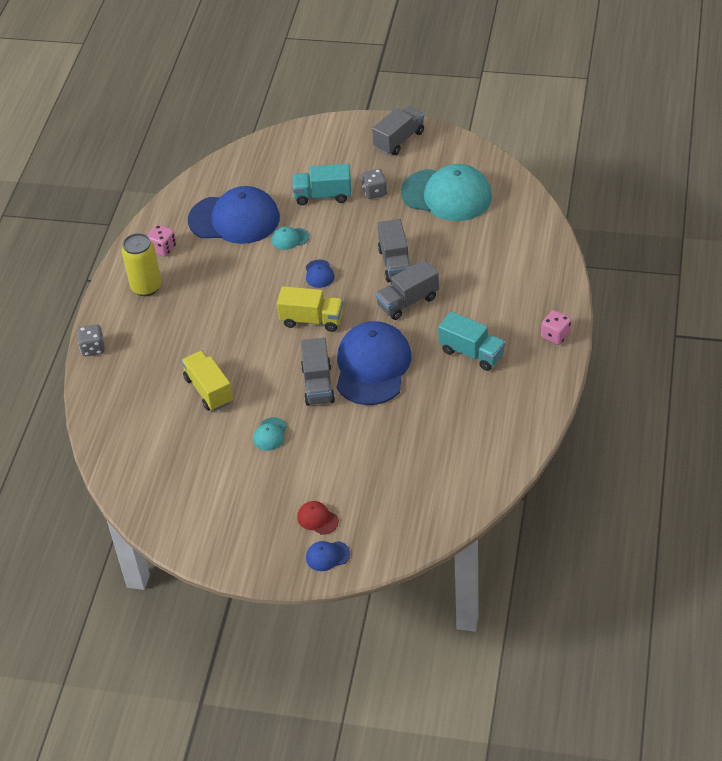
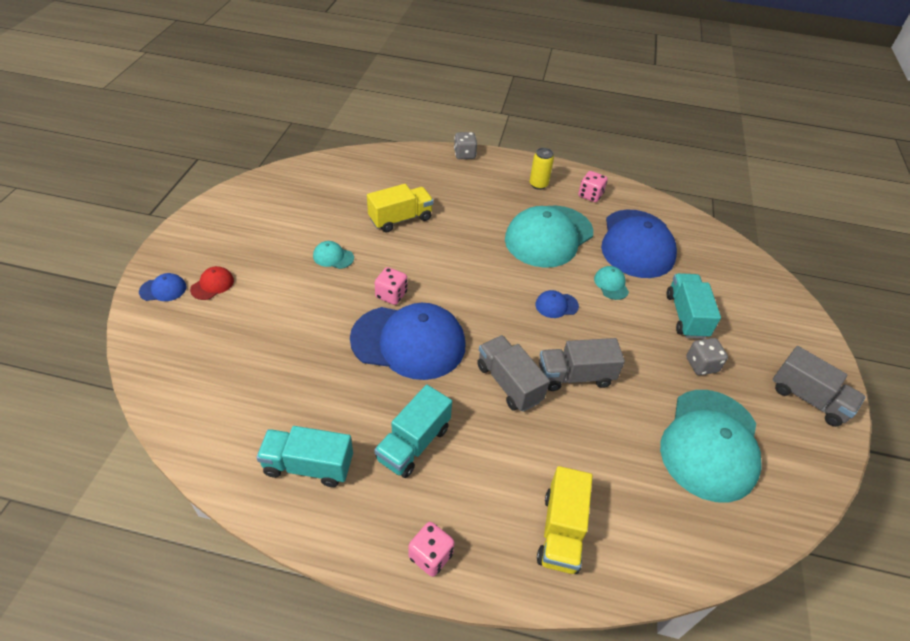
camera: 85 degrees right, 0 degrees up
(146, 287) = (538, 184): yellow can -> yellow can, size x0.65
(228, 279) = (548, 236): none -> turquoise cap
(312, 320) = (485, 295): yellow truck -> yellow truck (561, 531)
(318, 384) = (391, 295): grey truck -> pink dice
(327, 556) = (163, 289): blue cap -> blue cap turned 90 degrees clockwise
(500, 410) = (308, 465): none -> turquoise truck

